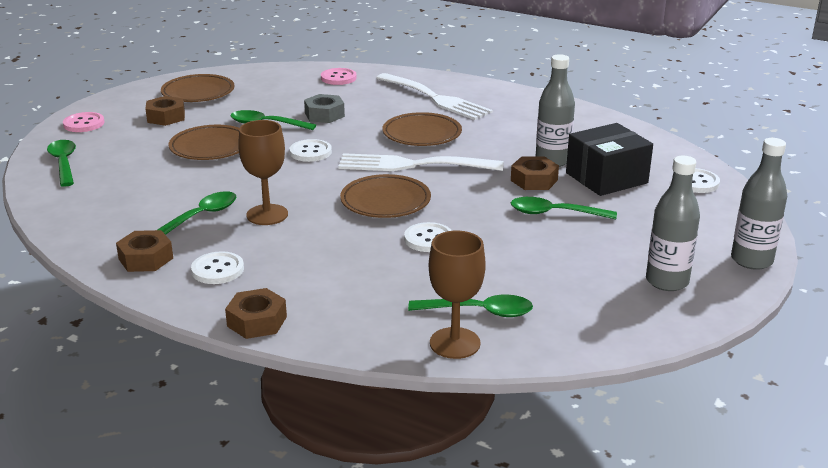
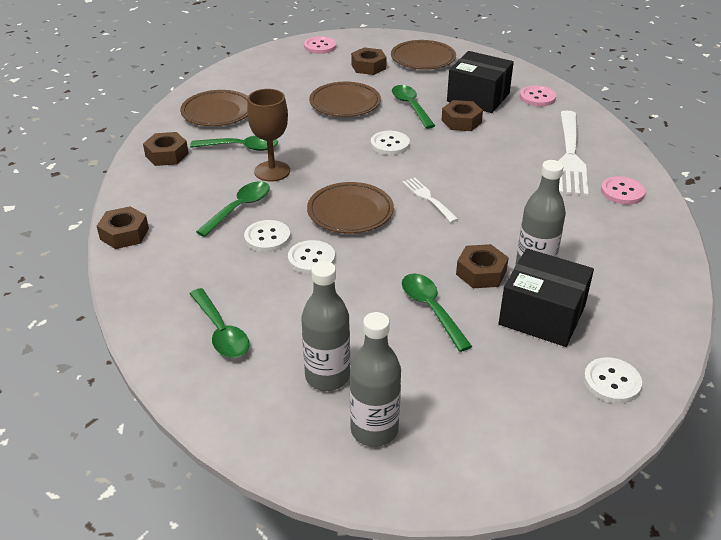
camera: 55 degrees right, 10 degrees up
(63, 163) = (258, 68): green spoon -> green spoon (239, 208)
(217, 270) = (177, 187): white button -> white button (267, 237)
(300, 96) = (478, 97): none -> black box
(324, 115) = (461, 121): grey nut -> brown nut
(412, 165) = (428, 198): white fork -> white fork, size x0.51
(422, 134) = (490, 179): brown plate -> brown plate (217, 112)
(455, 343) = (164, 338): brown goblet -> none
(503, 100) = (622, 192): none -> pink button
(751, 260) = (480, 482): grey bottle -> grey bottle (327, 377)

